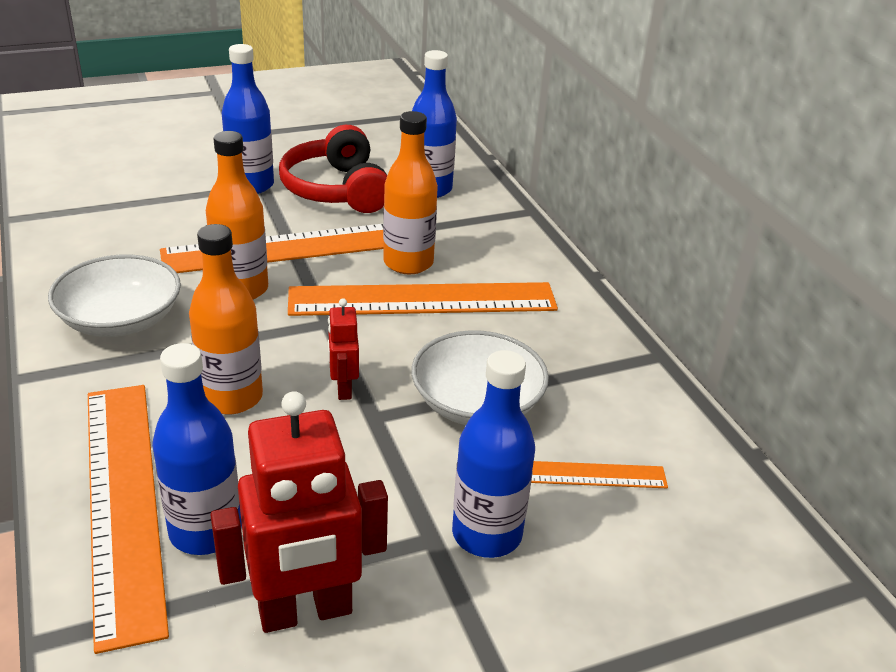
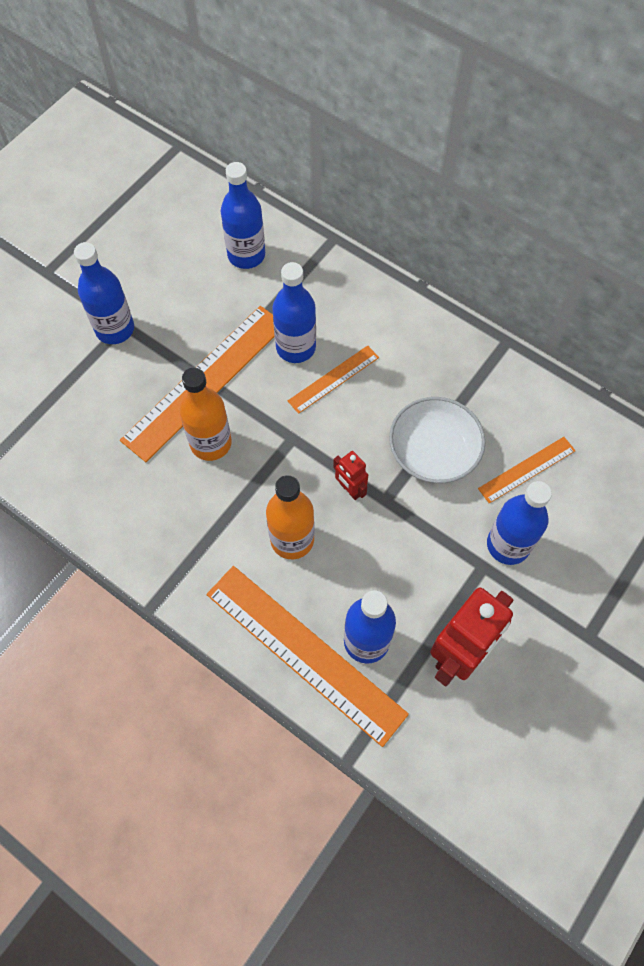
camera: 30 degrees left, 30 degrees up
(120, 320) = (160, 521): white bowl -> none
(337, 190) = (181, 296): red headphones -> none
(408, 263) = (296, 347): orange bottle -> blue bottle
(422, 300) = (333, 379): orange ruler -> orange ruler, size x0.51

